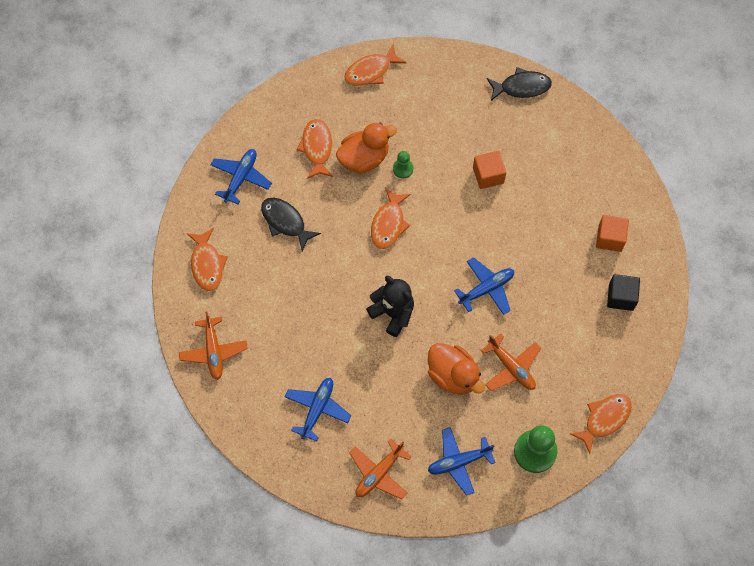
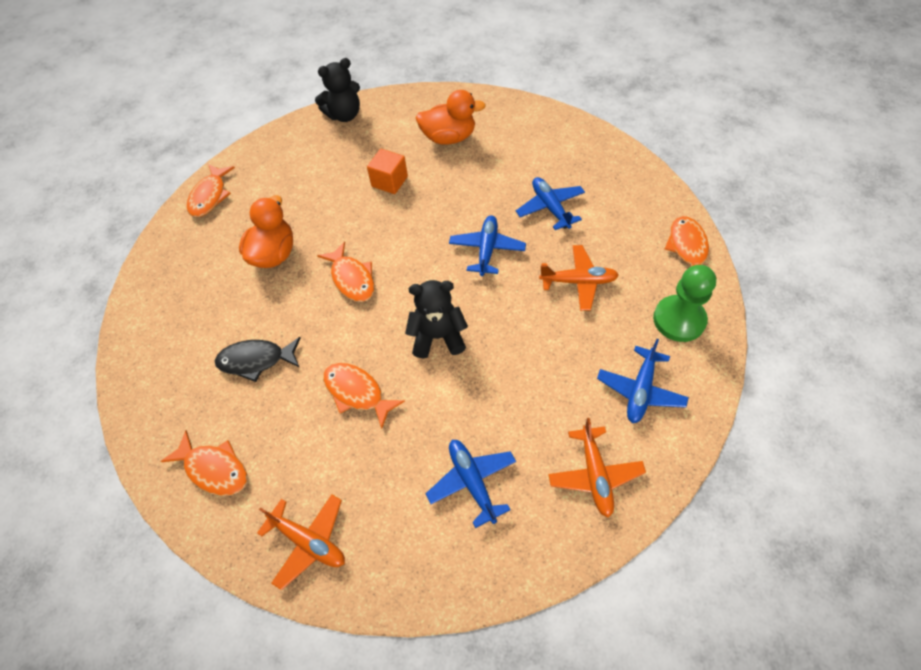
camera: 45 degrees left, 10 degrees down
(241, 178) = (171, 366): blue plane -> blue plane (550, 207)
(317, 148) = (222, 282): orange fish -> orange fish (357, 392)
(403, 169) = (316, 233): green pawn -> none
(453, 375) = (546, 332): orange duck -> orange duck (449, 138)
(522, 87) = (344, 115): black fish -> black teddy bear
(610, 238) = (526, 143): orange cube -> none
(621, 297) = (583, 168): black cube -> none

